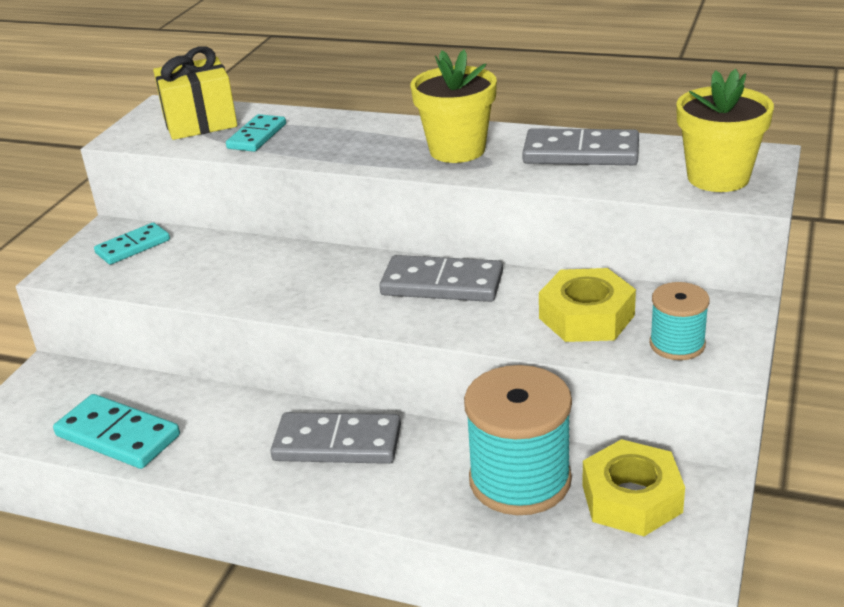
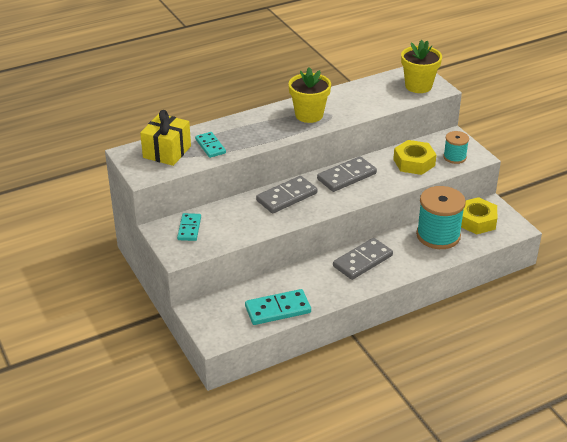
camera: 50 degrees left, 5 degrees up
(581, 153) = (357, 96): grey domino -> grey domino (286, 197)

